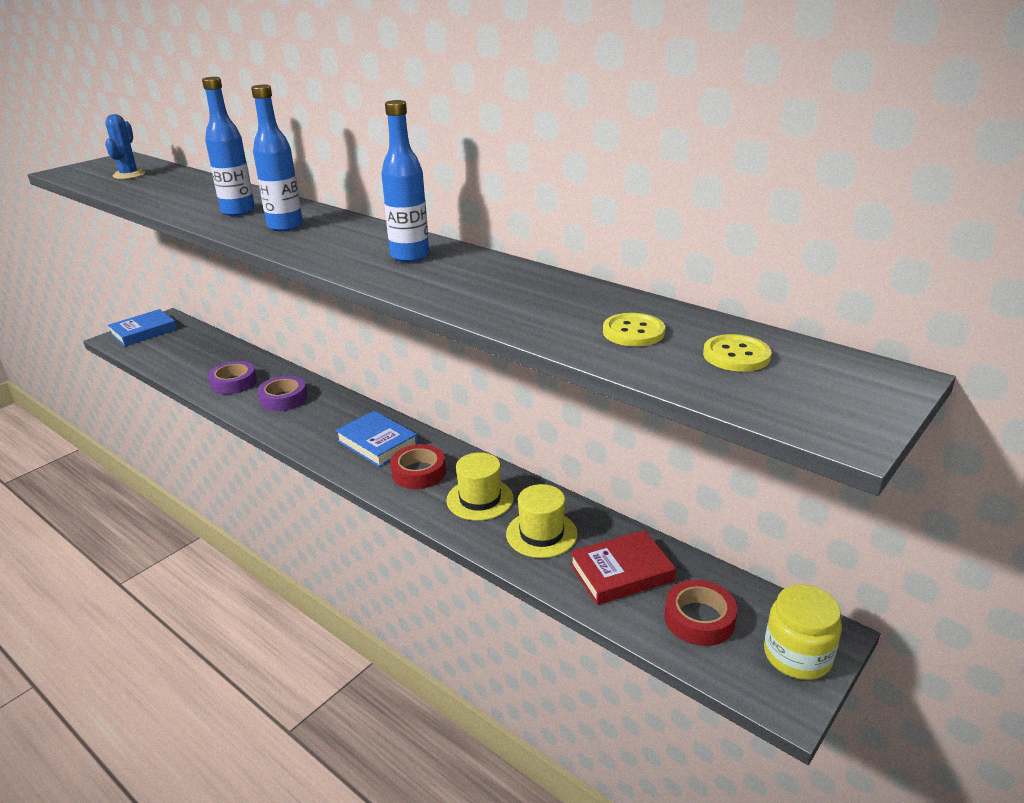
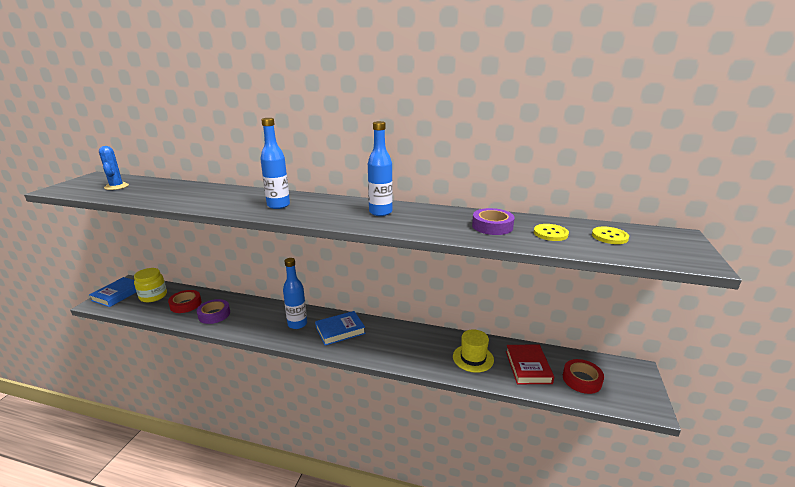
camera: 25 degrees left, 5 degrees down
(238, 211) = (233, 200): blue bottle -> blue bottle (297, 324)
(283, 398) = (257, 317): purple tape -> purple tape (492, 226)
(377, 443) = (340, 330): blue book -> blue book turned 45 degrees counterclockwise
(419, 472) = (378, 341): red tape -> red tape (186, 304)
(480, 499) = (425, 348): yellow hat -> none
(621, 572) = (528, 367): red book -> red book turned 45 degrees counterclockwise
(797, 656) = (635, 384): yellow jar -> yellow jar (153, 296)

